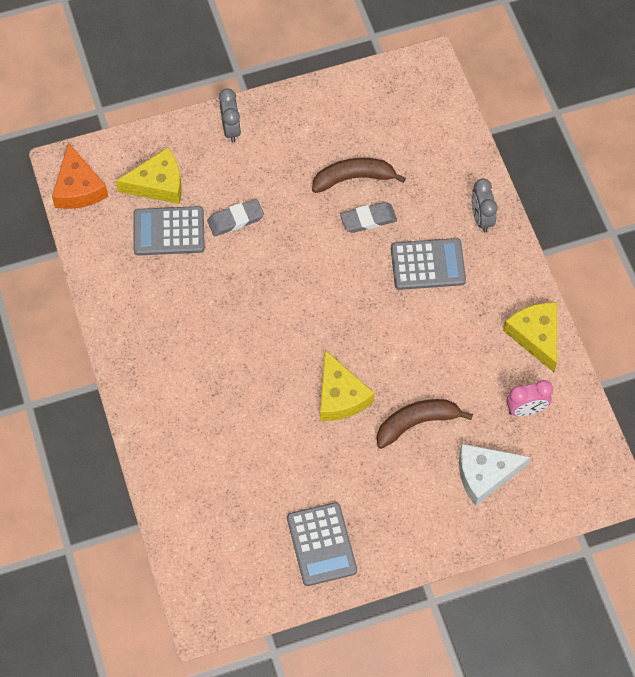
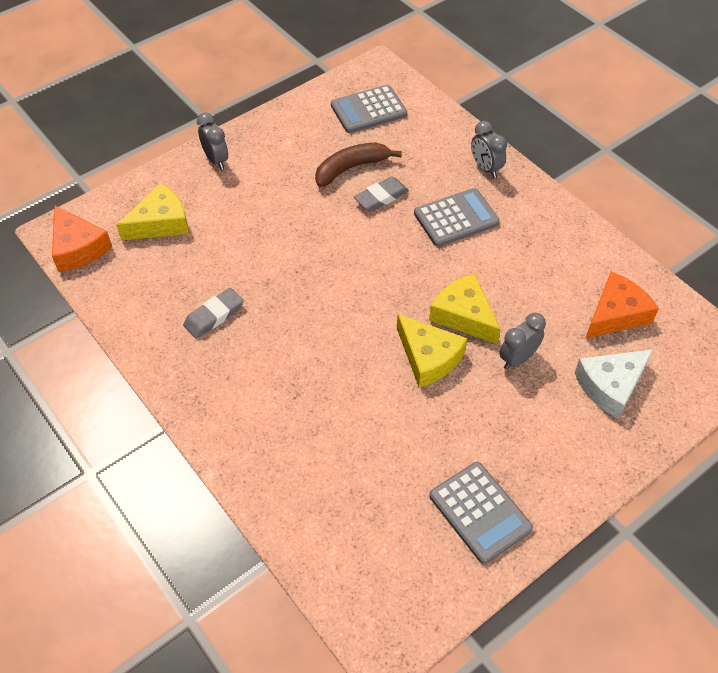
camera: 20 degrees left, 10 degrees down
(169, 231) = (187, 260): grey calculator -> grey calculator (368, 110)
(235, 219) = (251, 232): grey eraser -> grey eraser (214, 316)
(416, 423) = (517, 359): brown banana -> grey clock
(526, 409) = (616, 314): pink clock -> orange cheese
(535, 336) = (588, 248): yellow cheese -> yellow cheese (464, 315)

